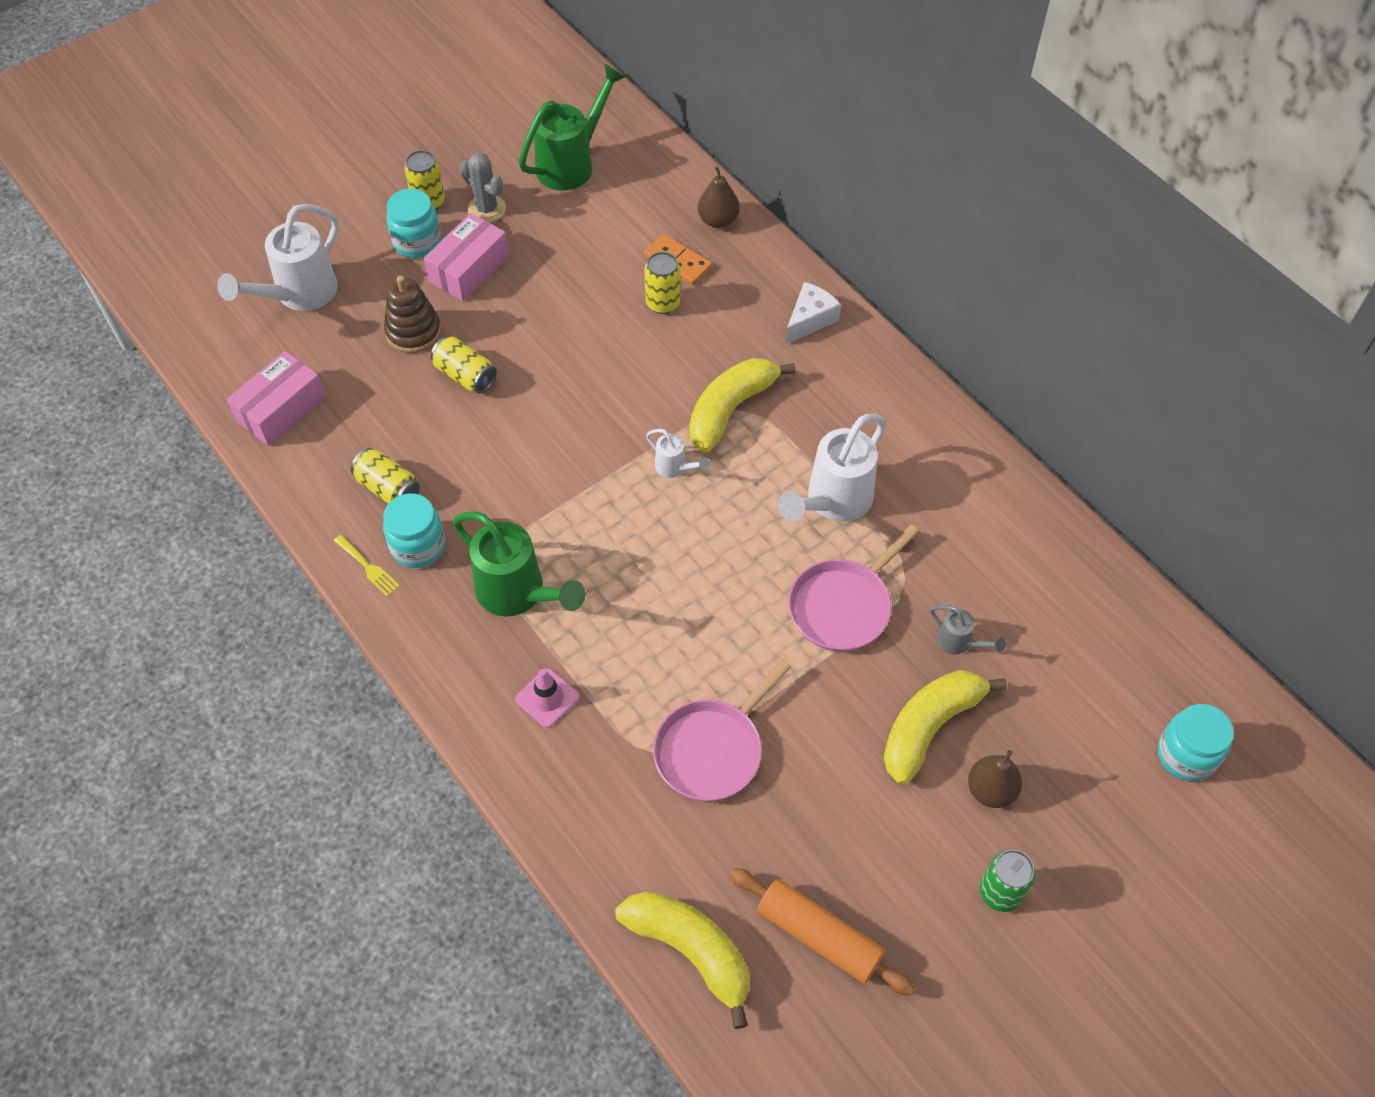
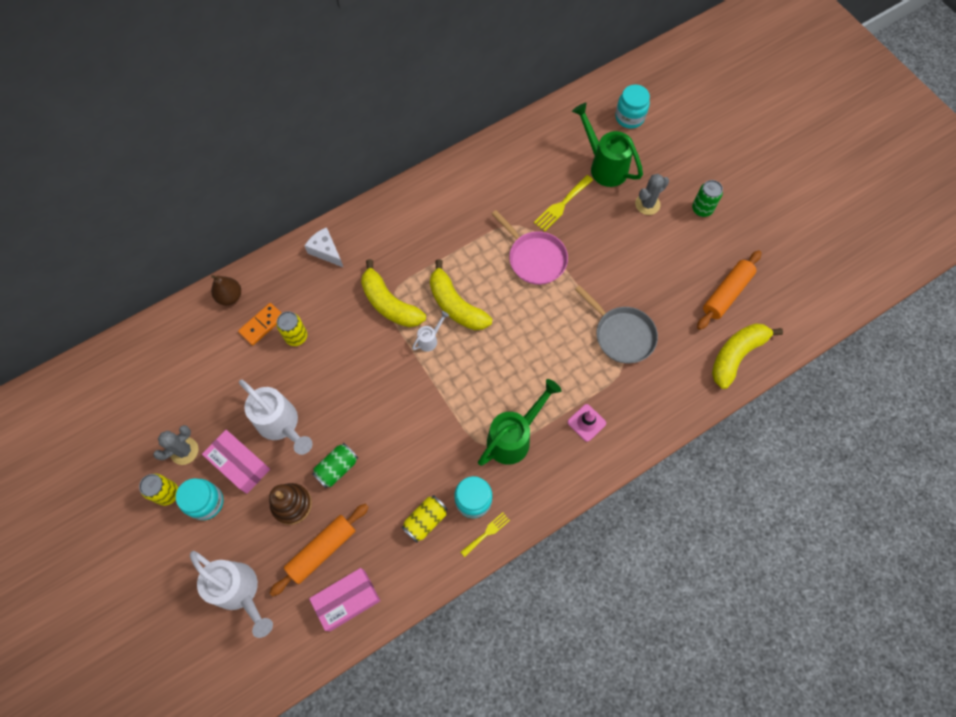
camera: 85 degrees left, 10 degrees up
(281, 409) = (347, 600): pink box -> pink box turned 75 degrees counterclockwise
(350, 373) = (322, 550): none -> orange rolling pin
(465, 375) = (337, 468): yellow can -> green can
(572, 163) = (152, 388): green watering can -> green watering can (604, 165)
(712, 750) = (622, 335): pink pan -> grey pan
(832, 502) = (465, 255): white watering can -> white watering can (282, 425)
(929, 727) = (611, 226): yellow banana -> yellow banana (456, 305)
(959, 643) = (562, 205): grey watering can -> yellow fork
(991, 790) = (647, 204): brown pear -> grey cactus

